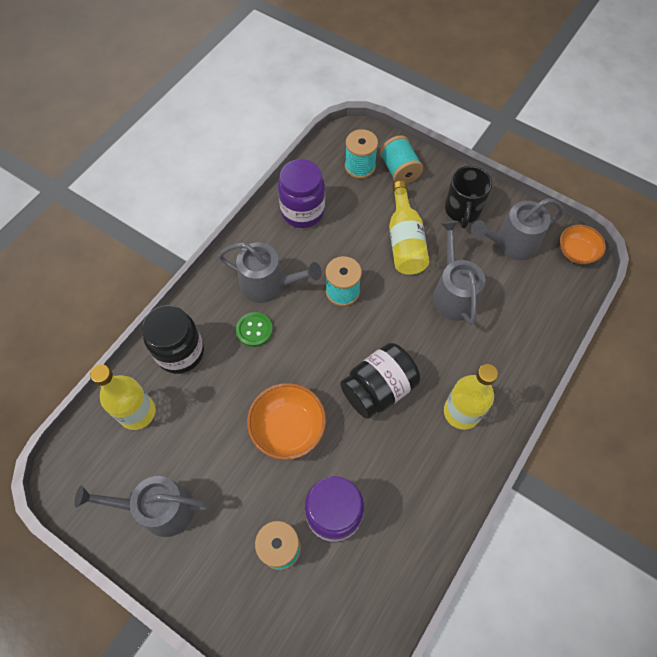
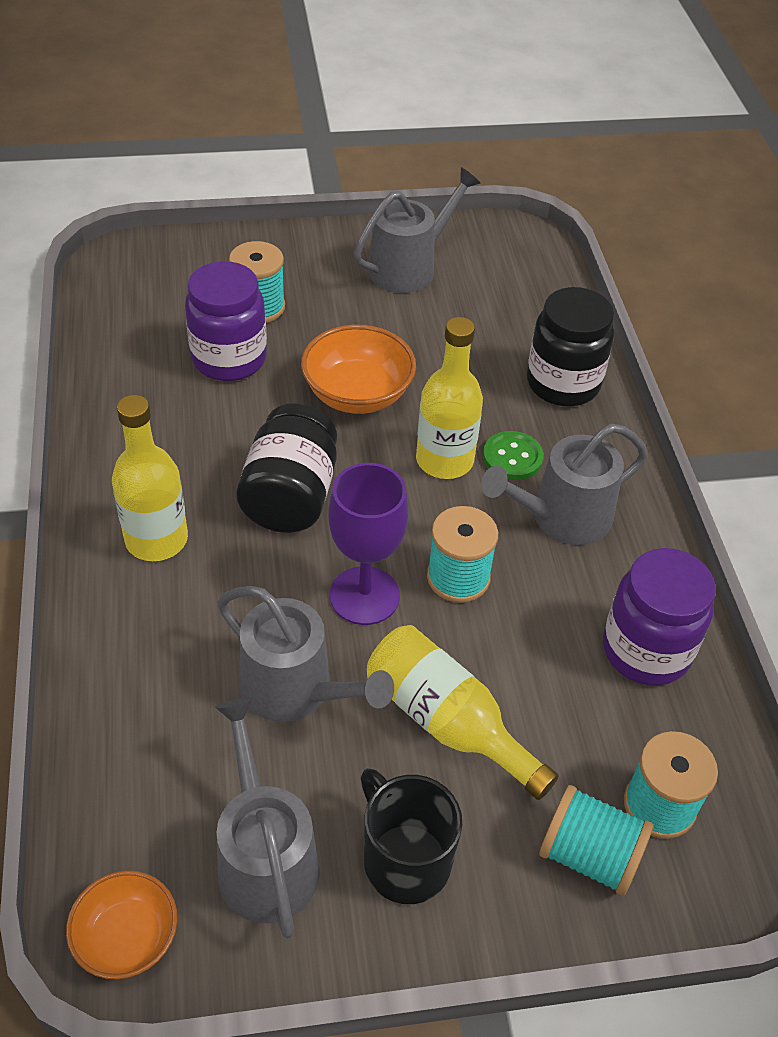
camera: 135 degrees right, 15 degrees down
(137, 412) = (530, 313): yellow bottle -> yellow bottle (444, 460)
(390, 312) = (364, 596): none -> purple goblet
(511, 243) = (265, 858): grey watering can -> grey watering can turned 45 degrees counterclockwise

